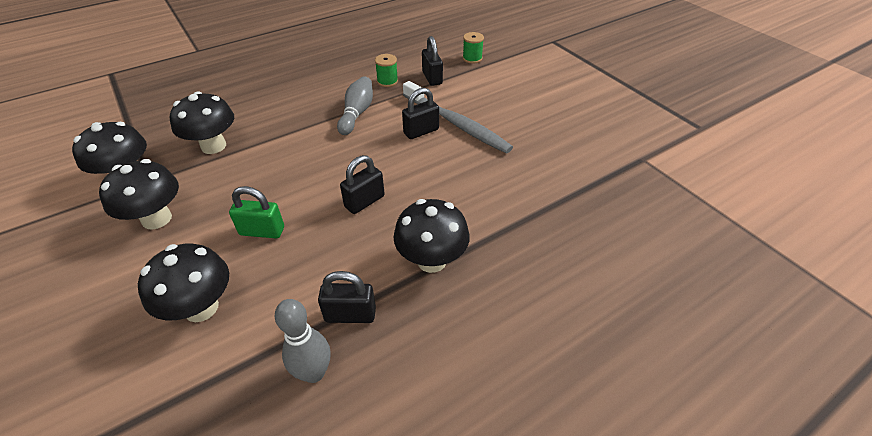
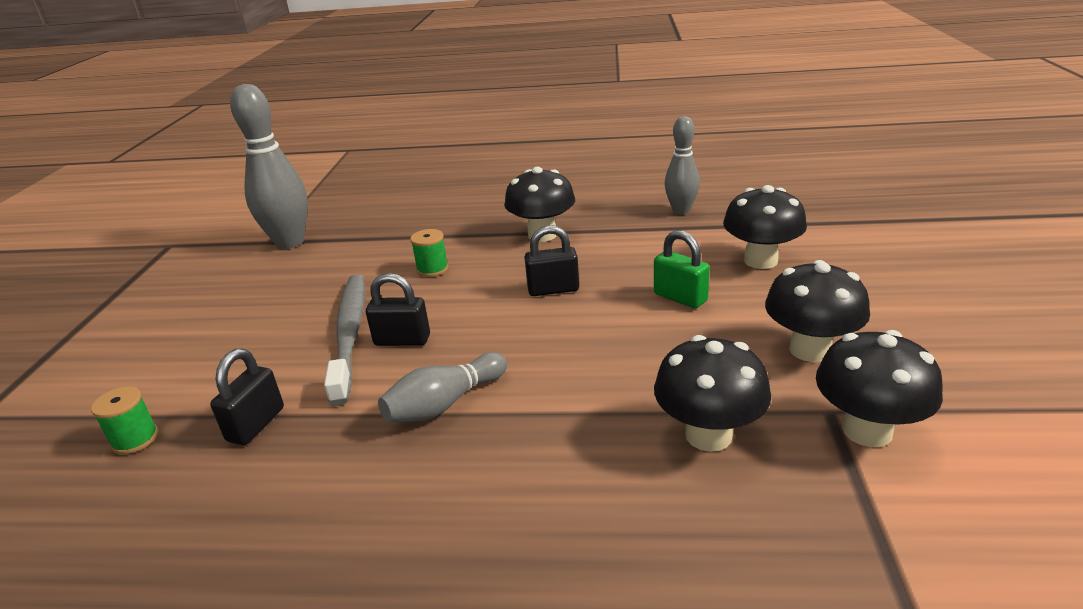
camera: 140 degrees left, 15 degrees down
(350, 314) = (635, 226): black padlock -> none
(387, 81) = (324, 452): green spool -> green spool (432, 269)
(624, 164) = (290, 242): none -> grey bowling pin

